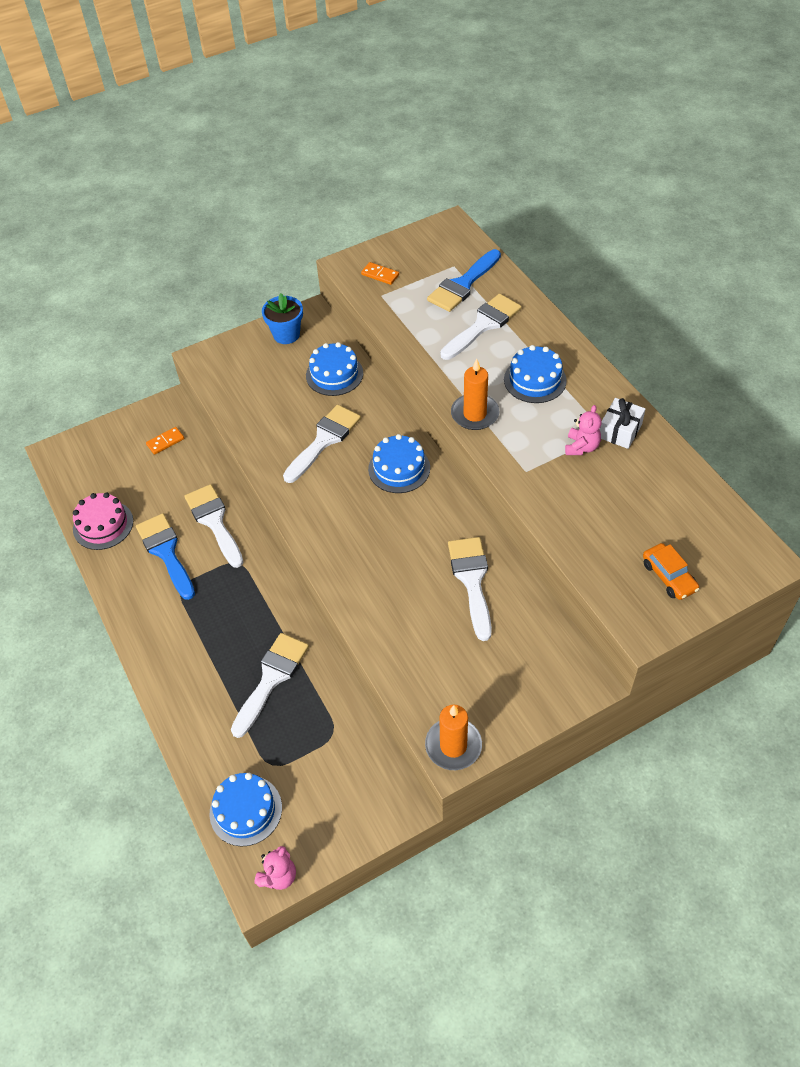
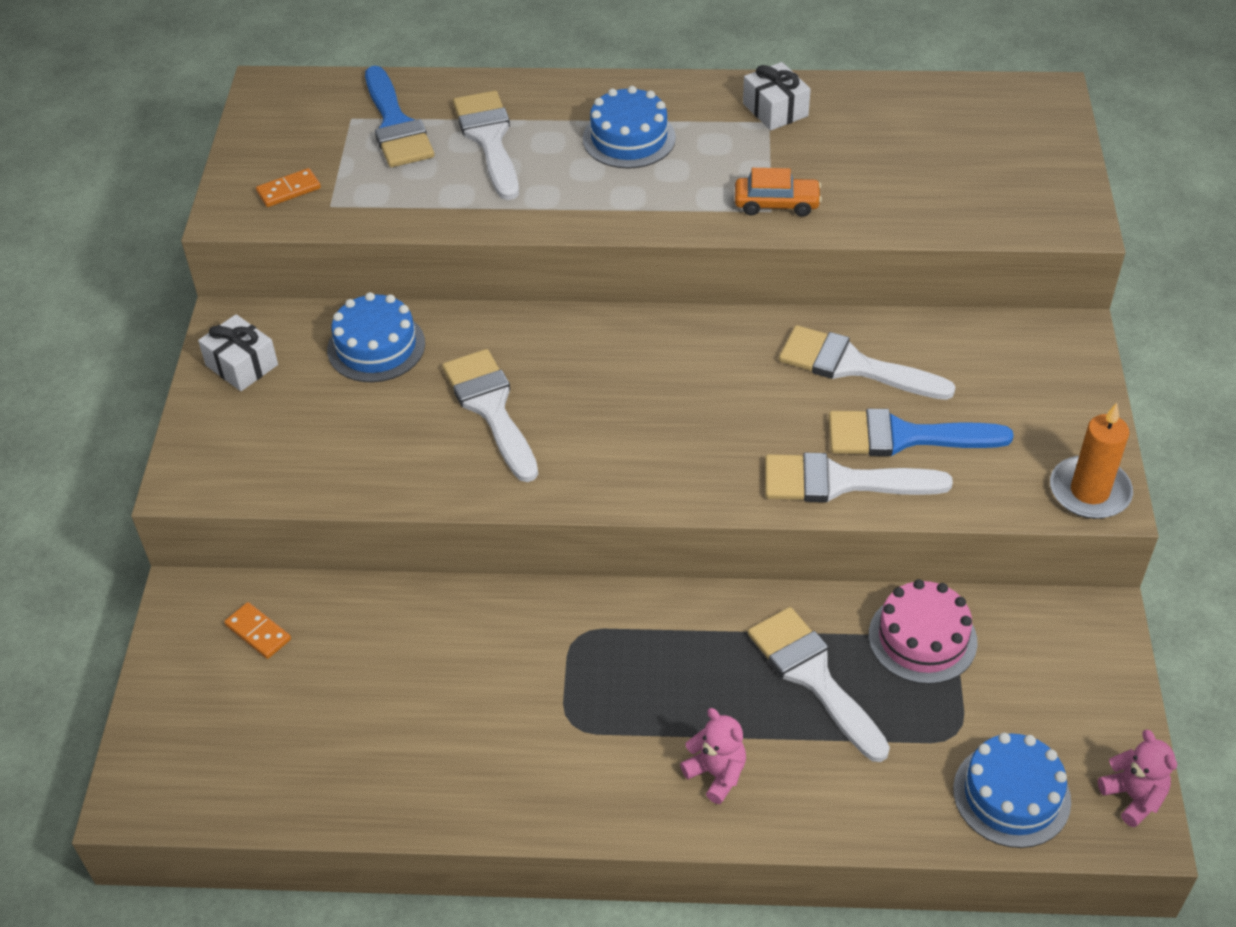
camera: 60 degrees left, 5 degrees down
(103, 525) = (357, 784): pink cake -> pink cake (922, 638)
(165, 442) = (258, 632): orange domino -> orange domino turned 45 degrees counterclockwise
(166, 552) = (485, 717): blue brush -> blue brush (903, 437)
(214, 521) = (477, 632): white brush -> white brush (840, 482)
(286, 334) = (242, 365): blue flower pot -> white gift
(399, 468) = (612, 354): blue cake -> none
(475, 414) = (637, 212): orange candle -> none
(581, 447) = (773, 150): pink teddy bear -> pink teddy bear (716, 774)
(669, 576) = (1018, 171): orange car -> orange car (776, 204)

